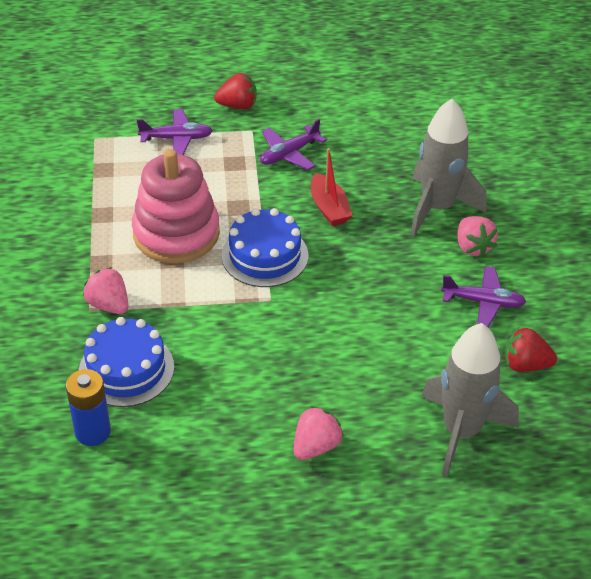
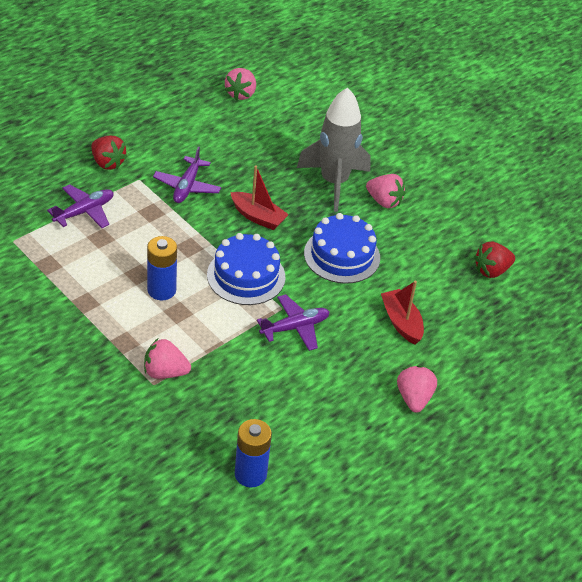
camera: 40 degrees left, 0 degrees up
(126, 369) = (228, 414): blue cake -> blue cake (342, 255)
(176, 233) = (161, 290): pink stacking toy -> blue battery
(238, 105) = (107, 163): red strawberry -> red strawberry turned 90 degrees clockwise
(375, 368) = (401, 322): none -> red boat
(423, 92) = (241, 94): none -> pink strawberry
(461, 431) = (494, 337): grey rocket -> none
(483, 302) = (427, 239): purple plane -> purple plane (295, 327)

